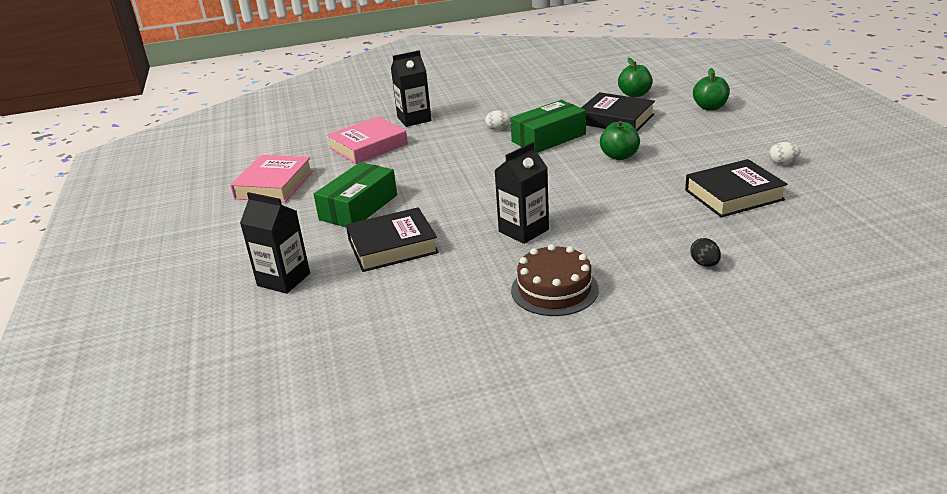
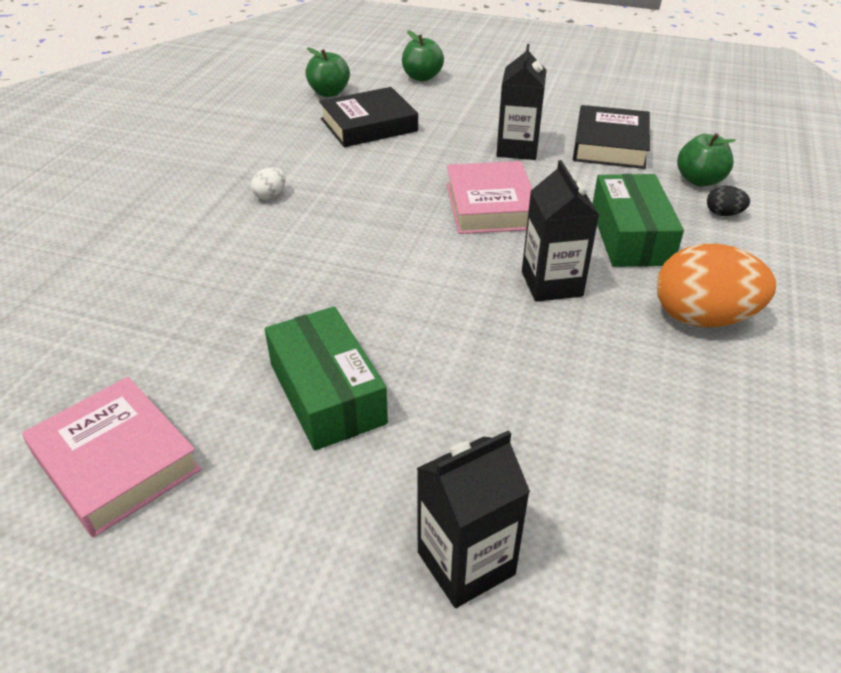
camera: 60 degrees left, 10 degrees up
(368, 146) = (144, 311): pink book -> pink book (490, 206)
(392, 246) = (480, 403): black book -> none
(414, 119) = (128, 240): black carton -> black carton (517, 149)
(548, 138) = (349, 177): green box -> green box (630, 236)
(554, 289) = (702, 318): brown cake -> orange egg
(619, 156) = (455, 159): green apple -> green apple (699, 180)
(782, 163) = (577, 100): white egg -> none

